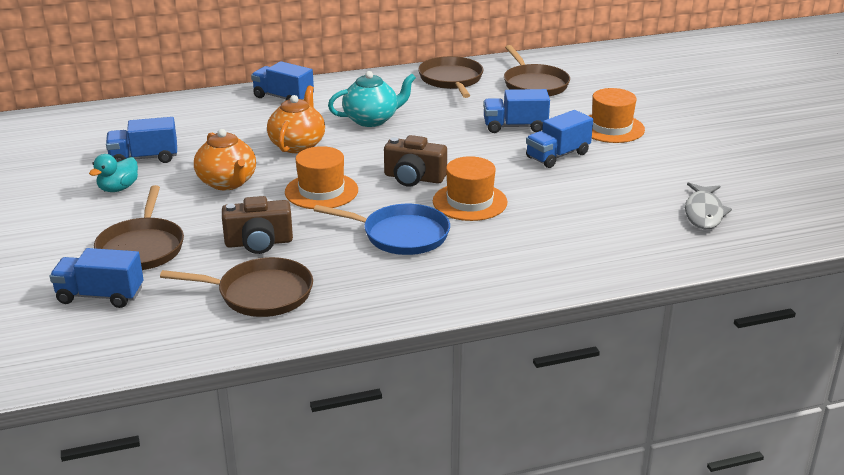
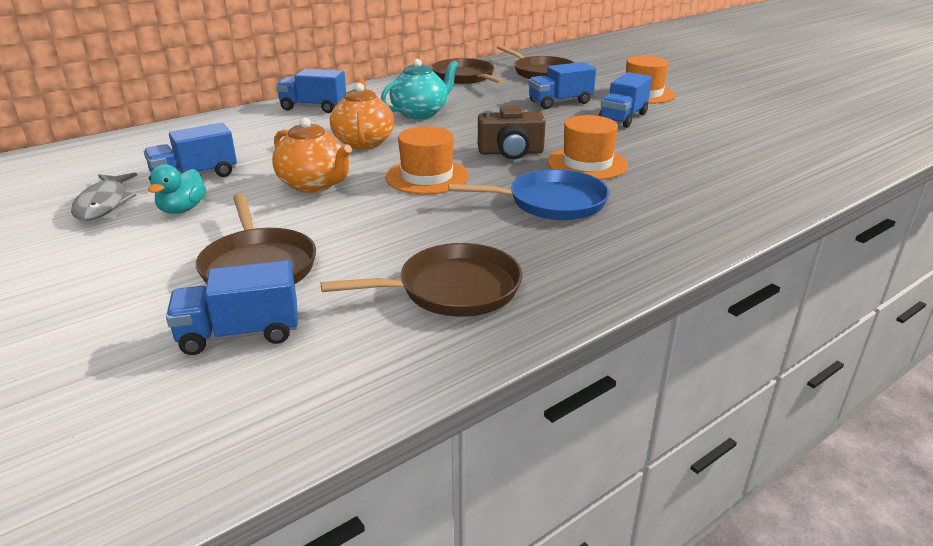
camera: 20 degrees left, 0 degrees up
(259, 243) = (402, 236): brown camera -> none
(704, 213) = (799, 141): grey fish -> grey fish (104, 204)

